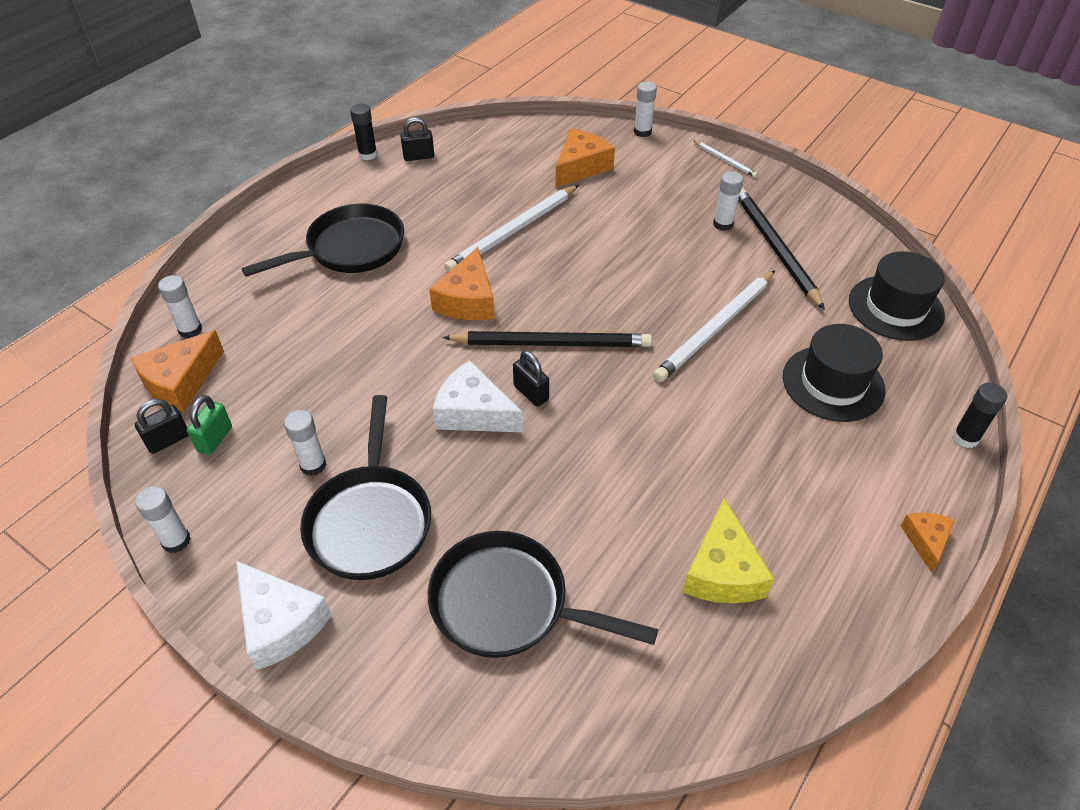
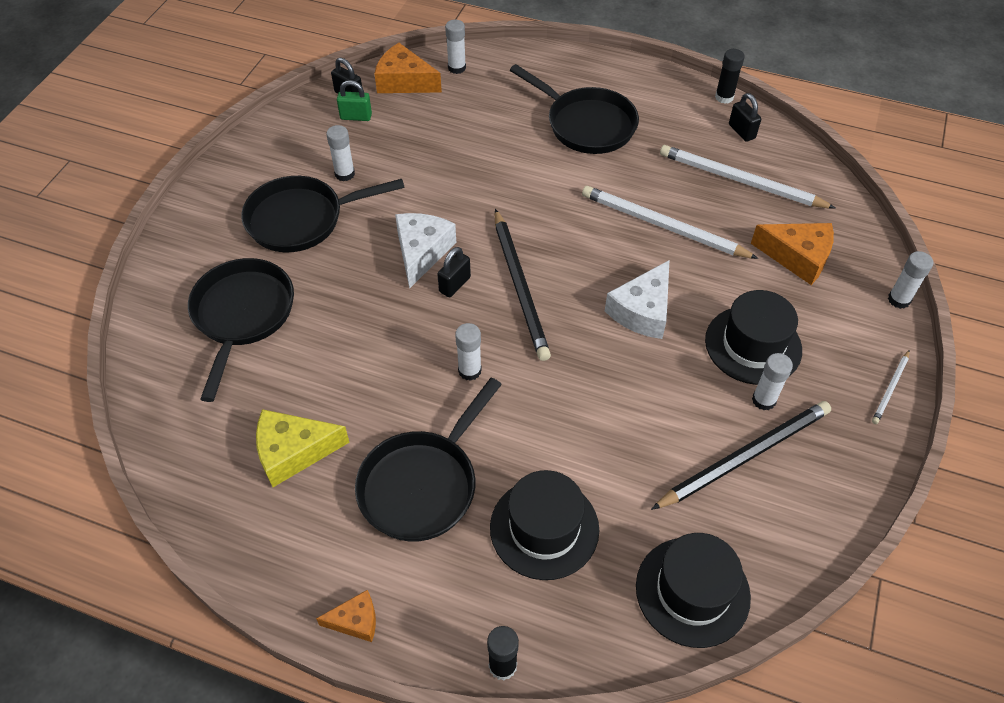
camera: 75 degrees right, 5 degrees up
(176, 541) = (267, 129): white glue stick -> white glue stick (469, 371)
(280, 623) = (212, 198): white cheese -> white cheese (642, 310)
(468, 300) = (553, 216): orange cheese -> none
(666, 215) = (753, 345): none -> black hat
(715, 328) = (588, 413): white pencil -> white pencil (740, 181)
(778, 463) = (422, 484): none -> black pan

